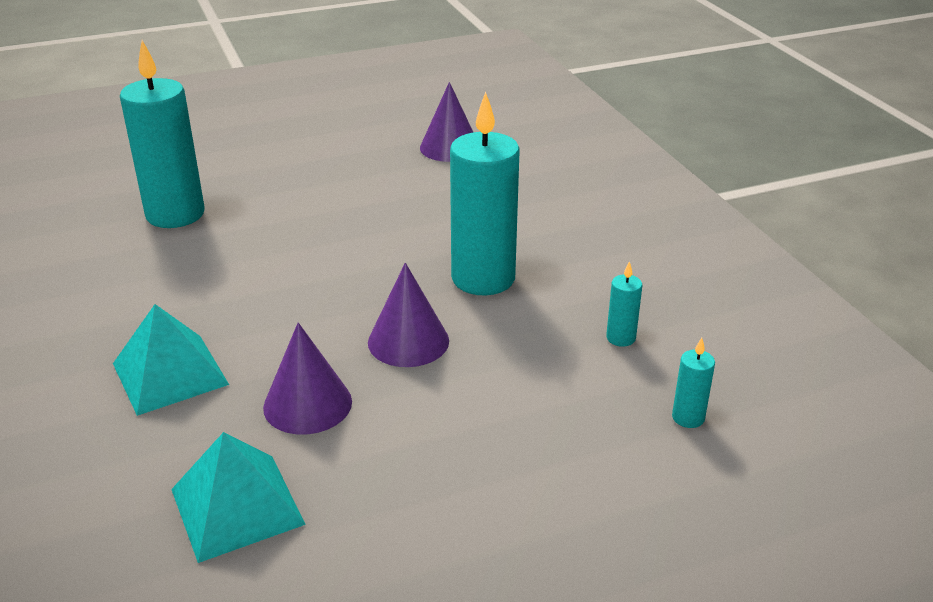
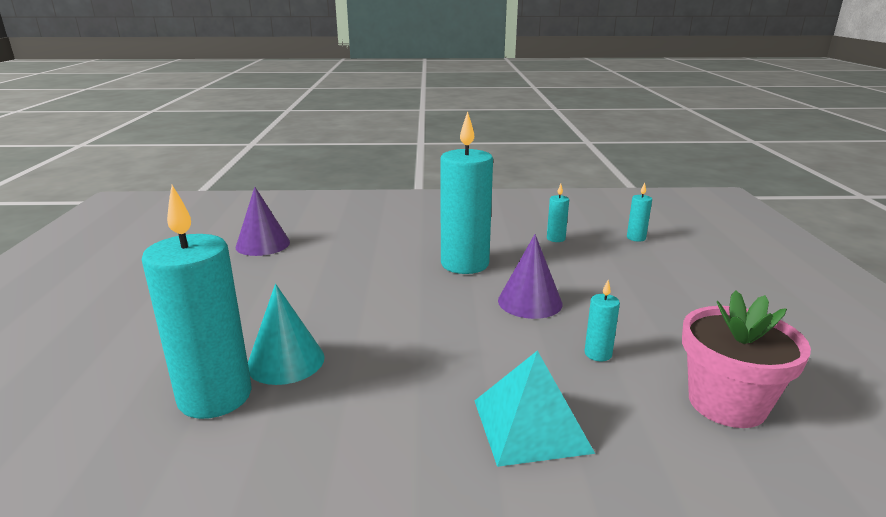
camera: 70 degrees left, 10 degrees down
(233, 228) = (286, 361): none -> turquoise cone
(236, 506) = (726, 403): turquoise pyramid -> pink flower pot
(307, 404) = (598, 354): purple cone -> turquoise candle

